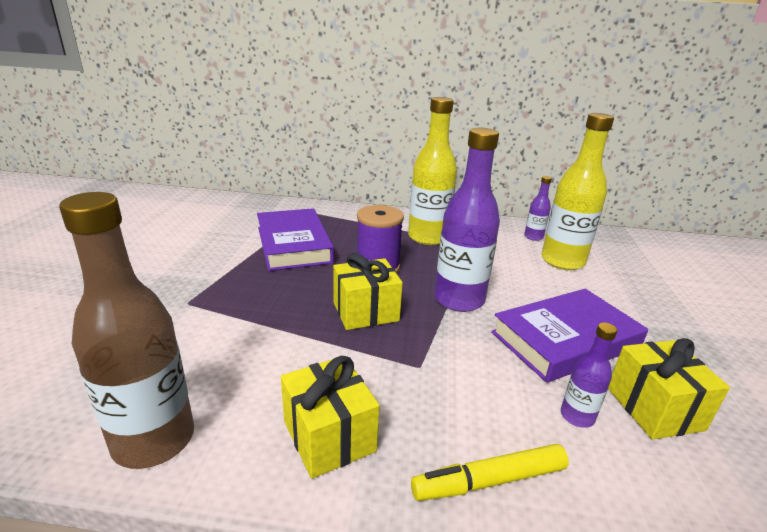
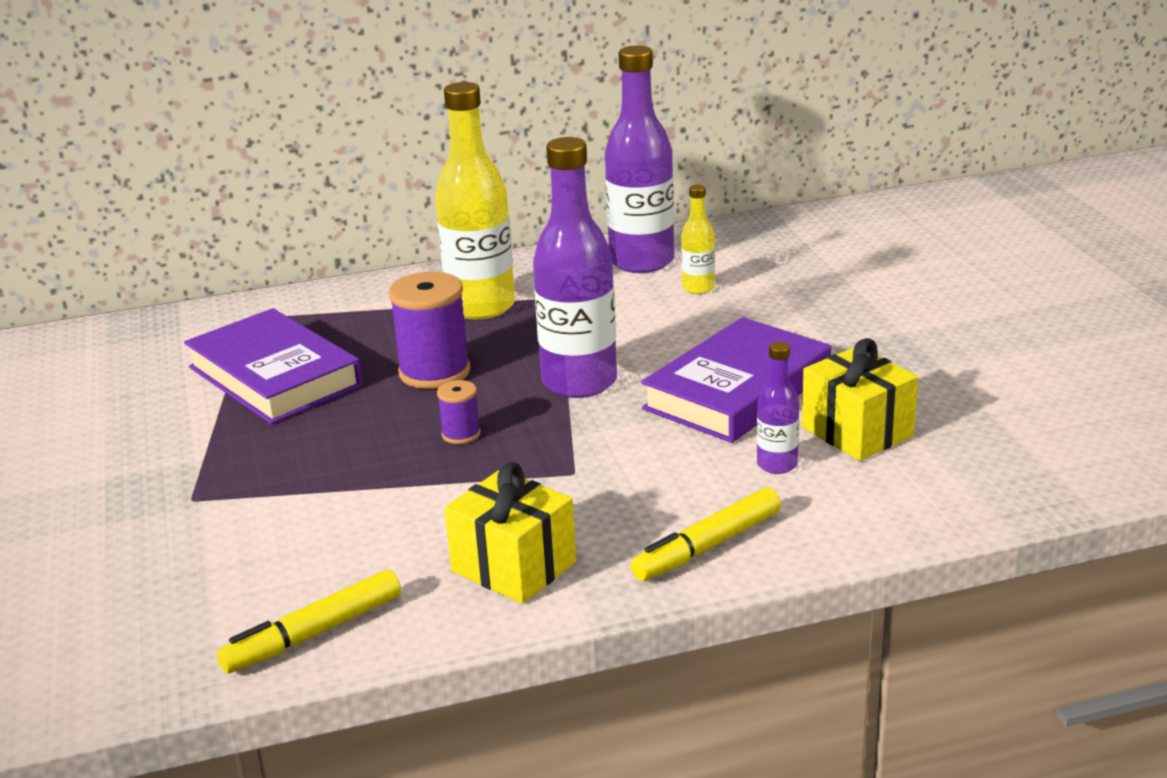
camera: 20 degrees left, 0 degrees up
(154, 440) = (314, 634): brown bottle -> yellow marker
(365, 312) = (461, 434): yellow gift -> purple spool
(533, 237) = (641, 262): purple bottle -> purple bottle, size x2.08
(562, 261) = (698, 288): yellow bottle -> yellow bottle, size x0.48

